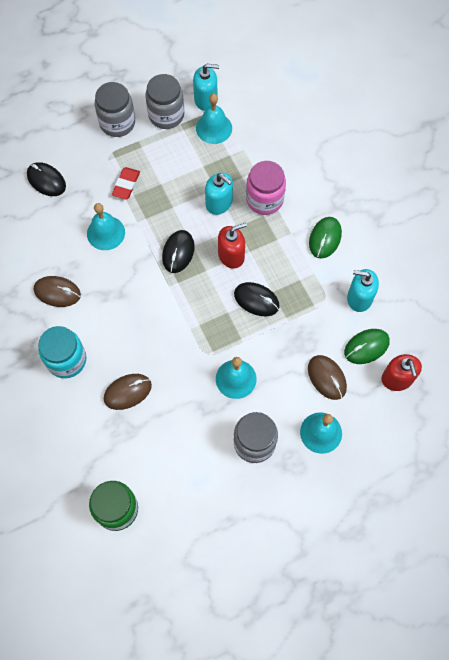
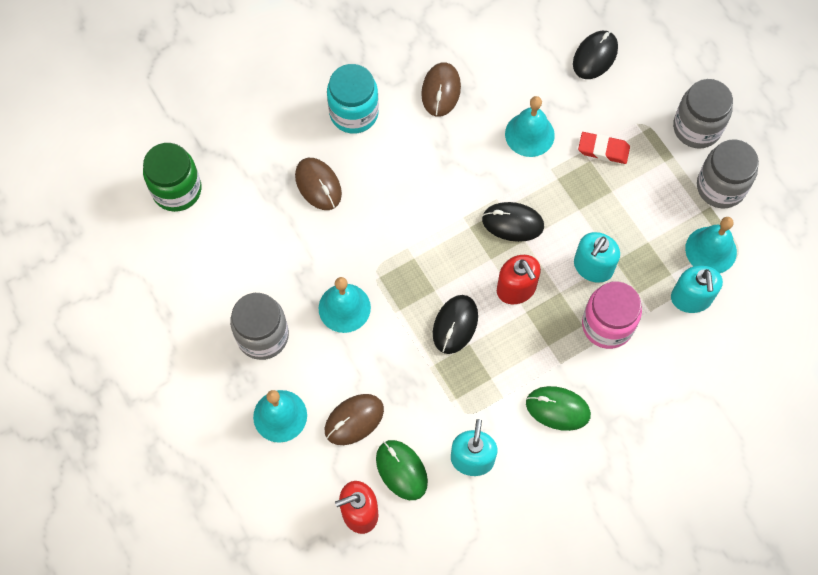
camera: 85 degrees right, 0 degrees up
(206, 99) = (756, 235): turquoise soap dispenser -> turquoise soap dispenser (691, 298)

